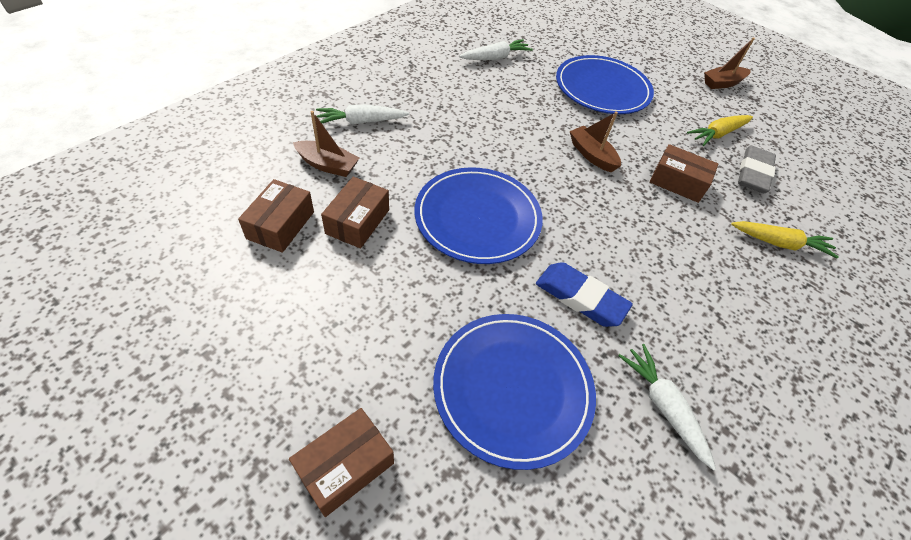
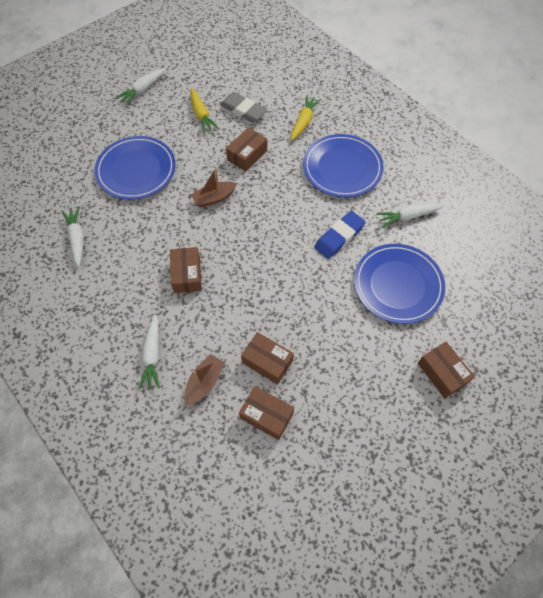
camera: 75 degrees left, 10 degrees up
(471, 140) = (187, 275): none -> brown box
(477, 218) = (270, 283): blue plate -> blue plate (342, 168)
(722, 83) = (143, 90): brown boat -> white carrot

